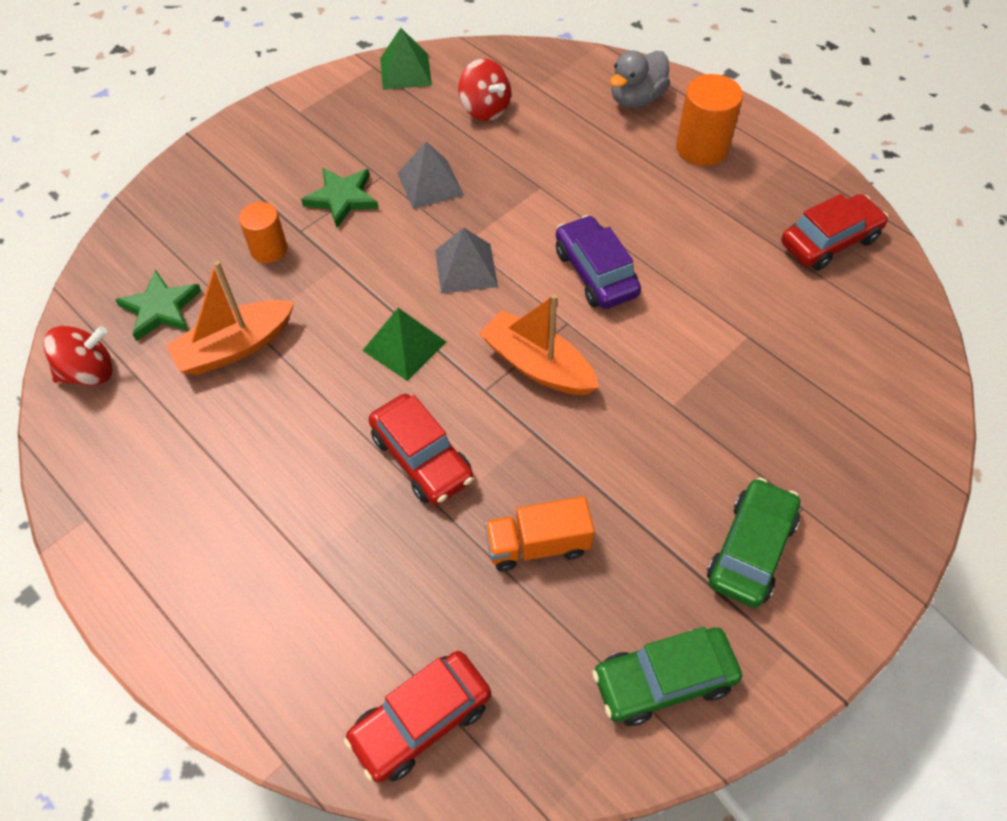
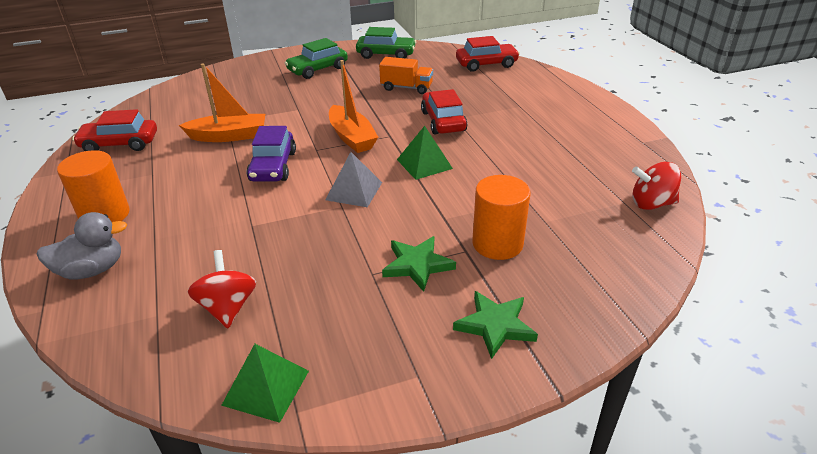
camera: 155 degrees left, 20 degrees down
(160, 308) = (596, 227): green star -> green star (495, 326)
(235, 347) = (540, 191): orange boat -> orange boat (229, 136)
(269, 249) = (497, 243): orange cylinder -> orange cylinder, size x1.53
(430, 184) = (335, 254): grey pyramid -> none

